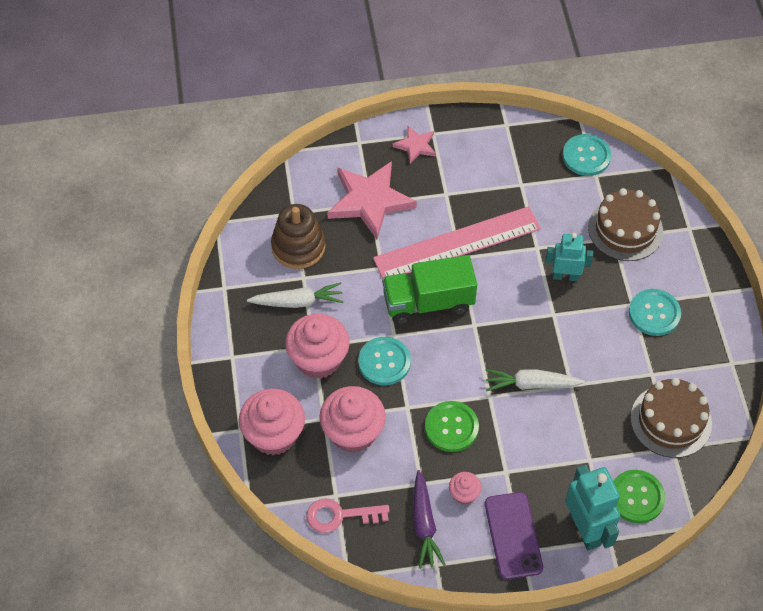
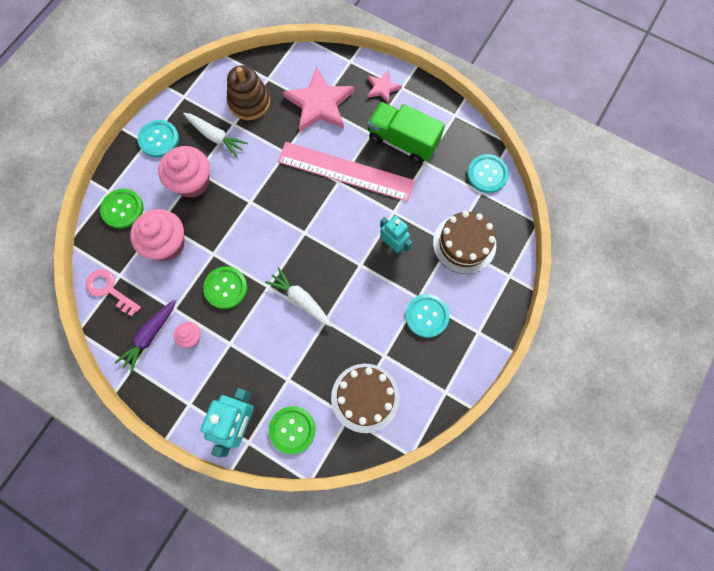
camera: 40 degrees right, 15 degrees up
(274, 435) = (122, 209): pink cupcake -> green button
(384, 362) = (227, 214): turquoise button -> turquoise button (159, 139)
(428, 302) = (290, 196): green truck -> green truck (403, 141)
(513, 535) = (193, 388): purple phone -> none

